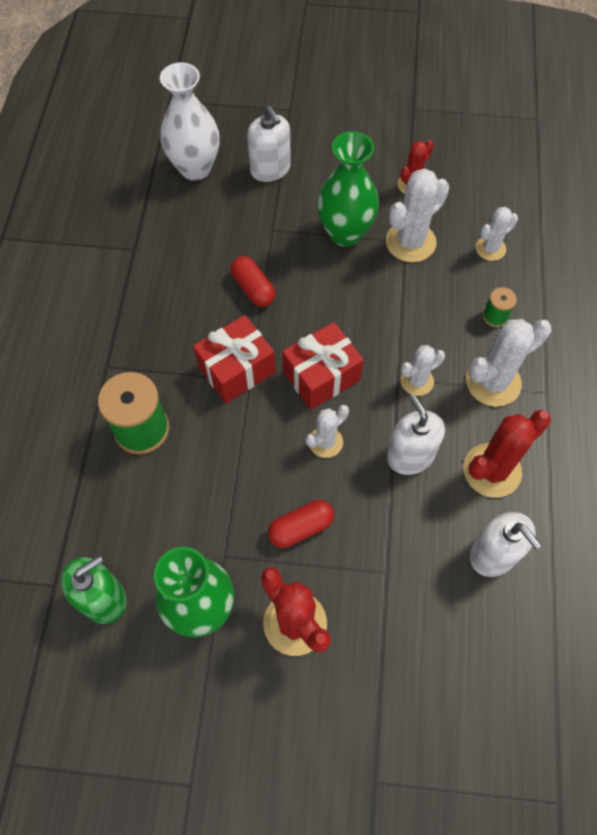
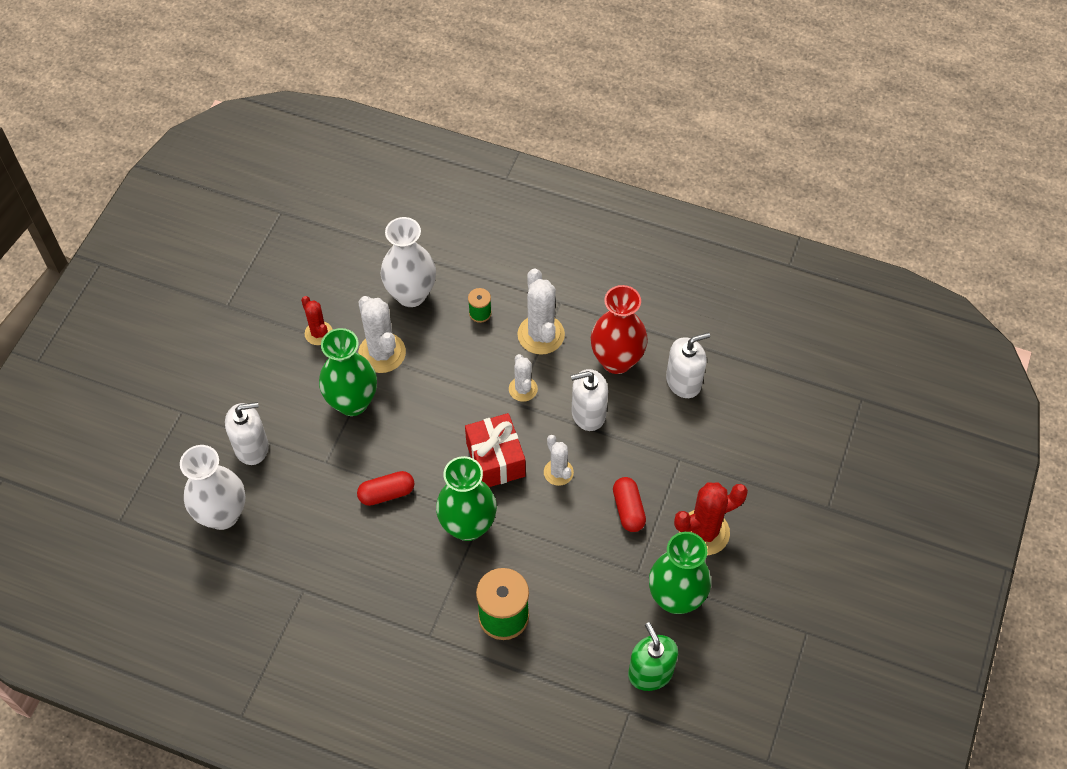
camera: 75 degrees left, 5 degrees down
(237, 370) = (468, 526): red gift -> green vase
(490, 248) = (411, 294): white cactus -> white vase
(492, 470) = (616, 360): red cactus -> red vase

